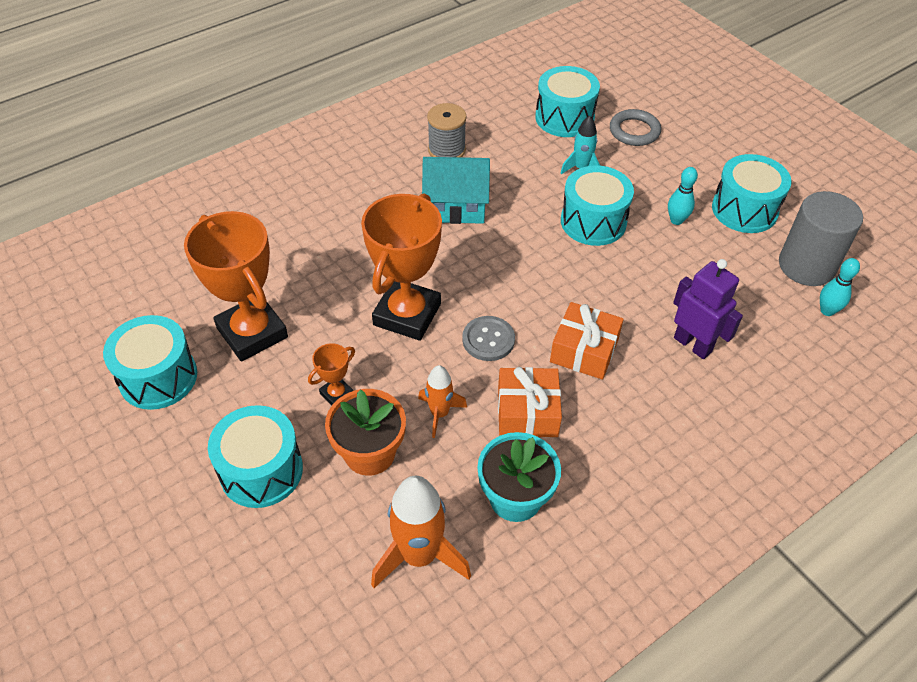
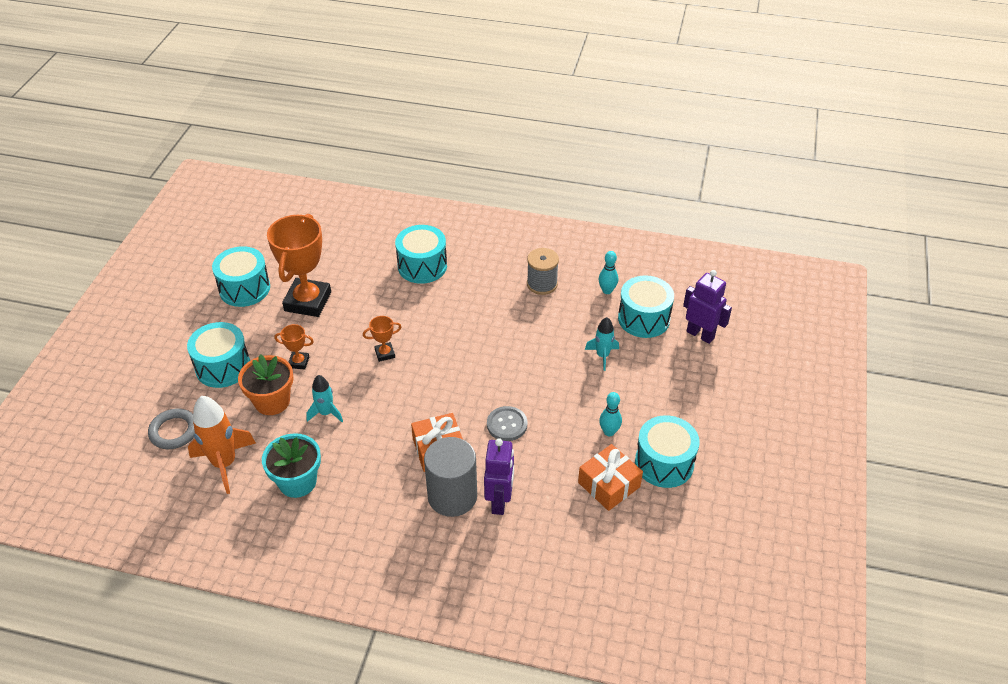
camera: 50 degrees right, 5 degrees down
(407, 314) = (385, 353): orange trophy -> orange trophy, size x0.44
(439, 413) = (326, 413): orange rocket -> turquoise rocket
(456, 205) = (497, 319): turquoise house -> none
(488, 339) = (402, 400): grey button -> grey button (507, 424)
(527, 412) = (364, 451): orange gift -> orange gift (609, 485)
(593, 221) = (558, 390): turquoise drum -> turquoise drum (422, 266)
(620, 99) = (700, 334): none -> purple robot
(634, 131) = (675, 361): grey ring -> grey ring (174, 431)
(806, 266) = (645, 527): grey cylinder -> grey cylinder (452, 496)
(827, 311) = (611, 561): turquoise bowling pin -> turquoise bowling pin (607, 291)

